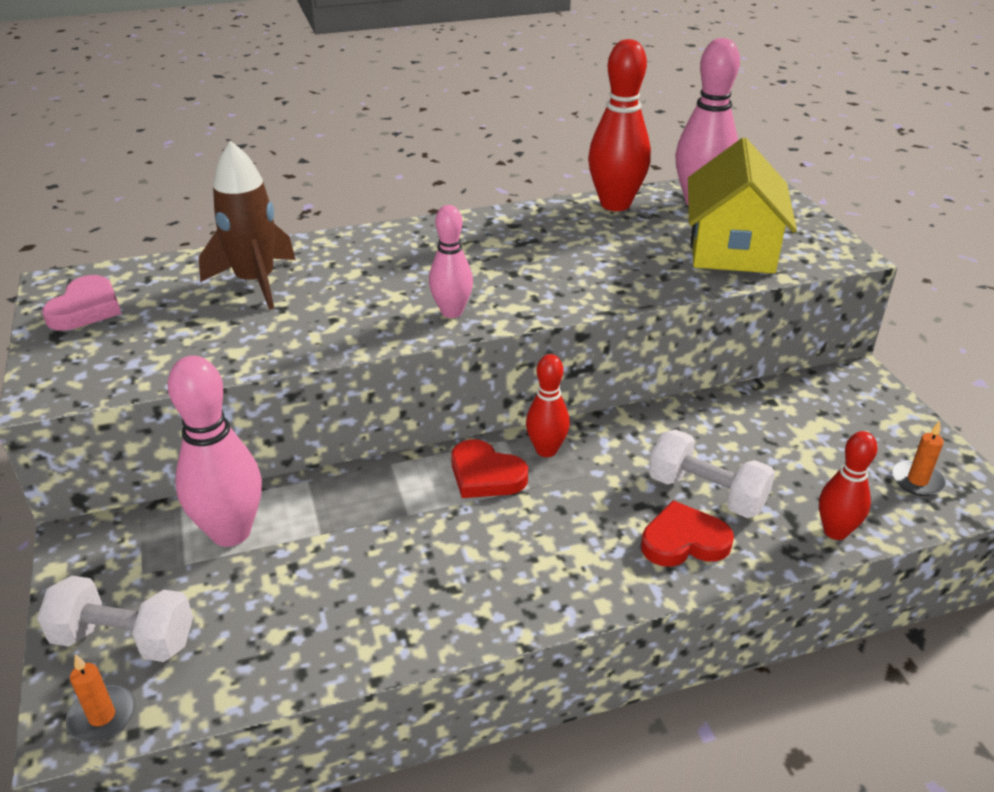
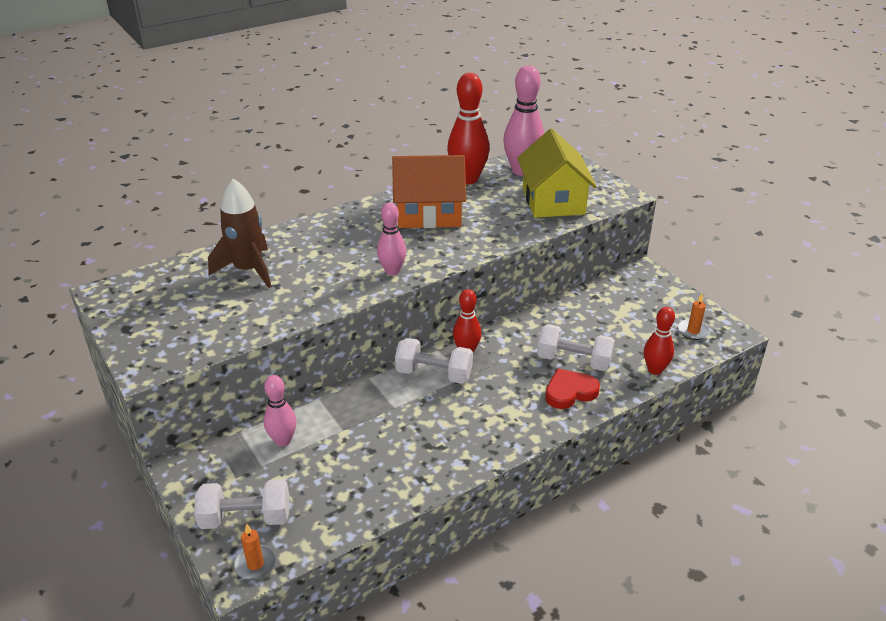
camera: 15 degrees left, 0 degrees up
(86, 308) = (136, 307): pink heart -> none
(231, 532) = (283, 440): pink bowling pin -> pink bowling pin, size x0.60
(485, 475) = (434, 374): red heart -> white dumbbell
(540, 242) = (429, 213): none -> orange house

